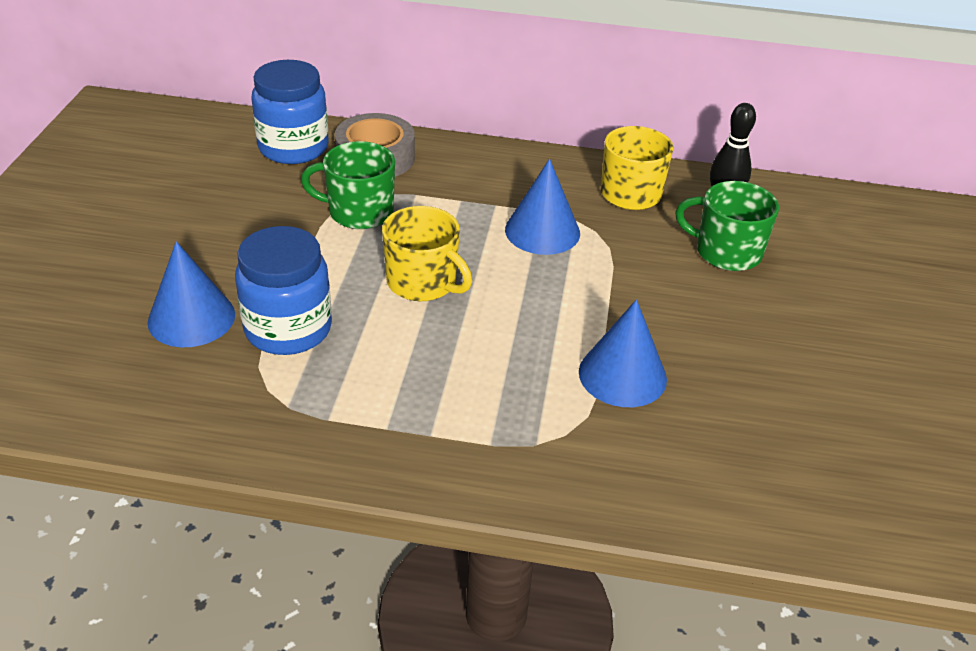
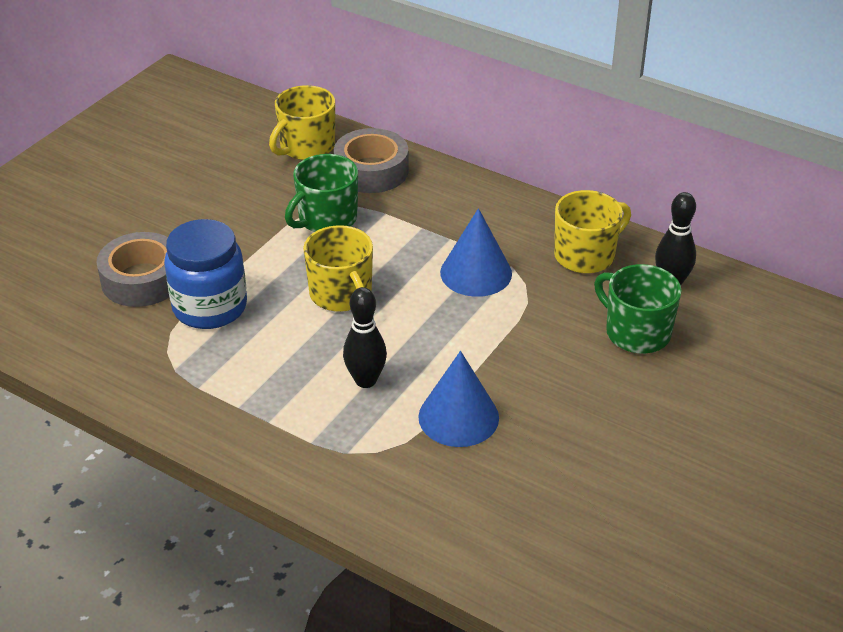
camera: 25 degrees right, 0 degrees up
(191, 318) = (142, 279): blue cone -> grey tape
(293, 148) = (306, 147): blue jar -> yellow mug
(359, 212) = (326, 219): green mug -> green mug turned 75 degrees counterclockwise
(505, 363) = (365, 380): none -> black bowling pin

